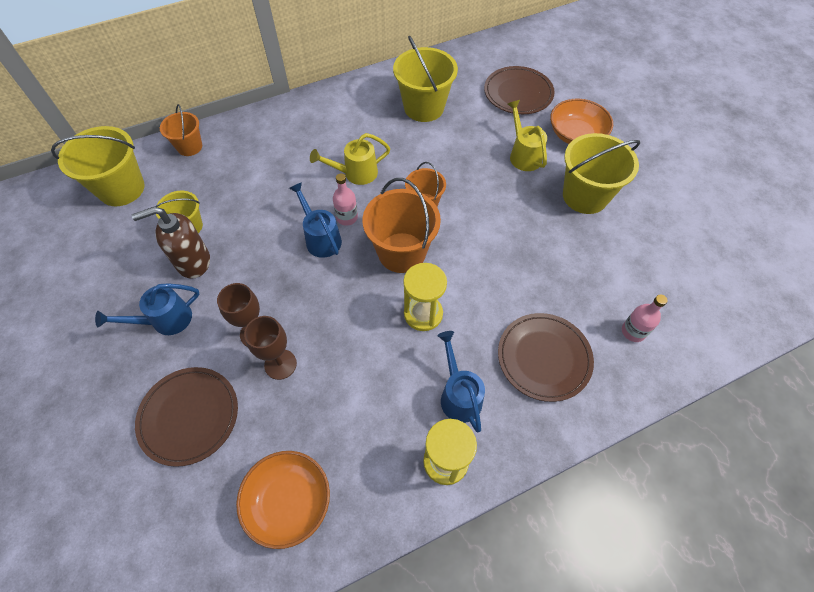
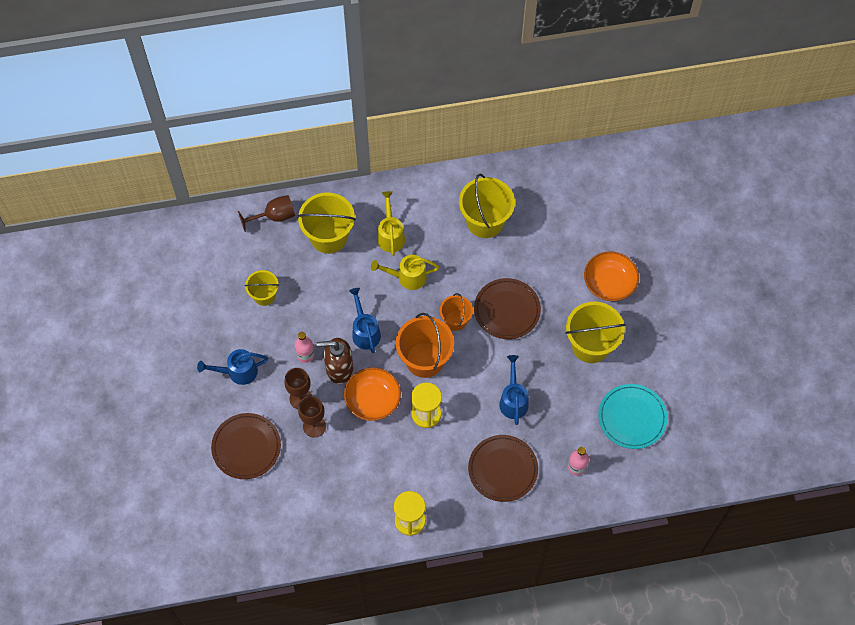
camera: 15 degrees right, 5 degrees up
(121, 188) = (215, 246): yellow bucket -> yellow bucket (329, 237)
(189, 147) = (274, 216): orange bucket -> brown goblet
(193, 262) = (263, 328): brown soap dispenser -> brown soap dispenser (339, 369)
(289, 502) = (302, 518): orange bowl -> orange bowl (373, 400)
(347, 217) = (390, 318): pink bottle -> pink bottle (305, 354)
(459, 395) = (433, 479): blue watering can -> blue watering can (513, 400)
(518, 93) = (575, 225): brown plate -> brown plate (507, 310)
(523, 155) = (555, 293): yellow watering can -> yellow watering can (390, 235)
(668, 259) = (632, 417): none -> turquoise plate

